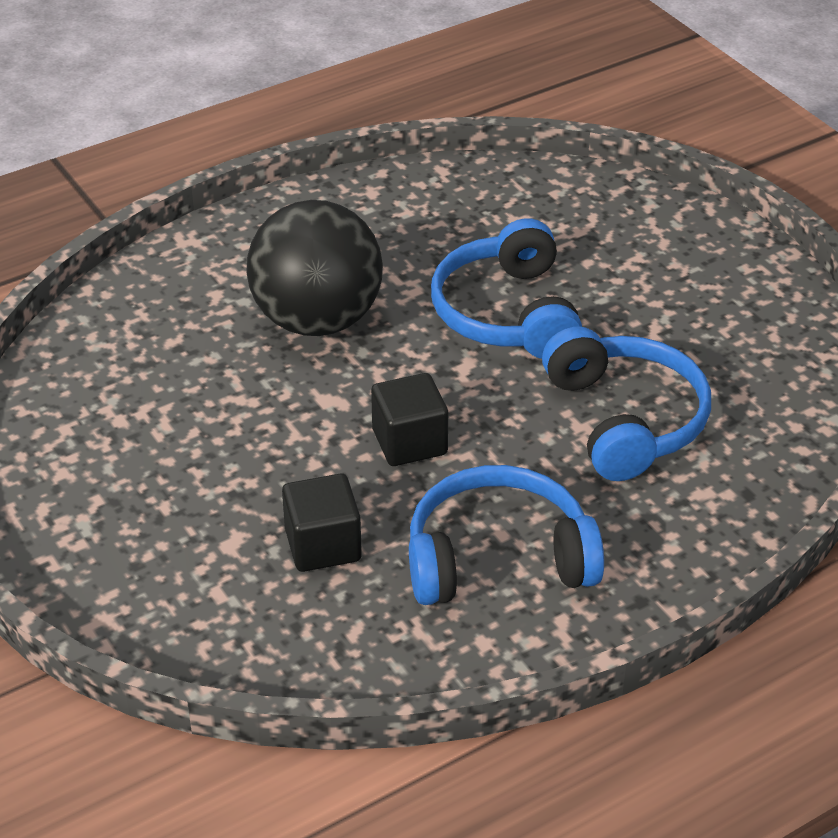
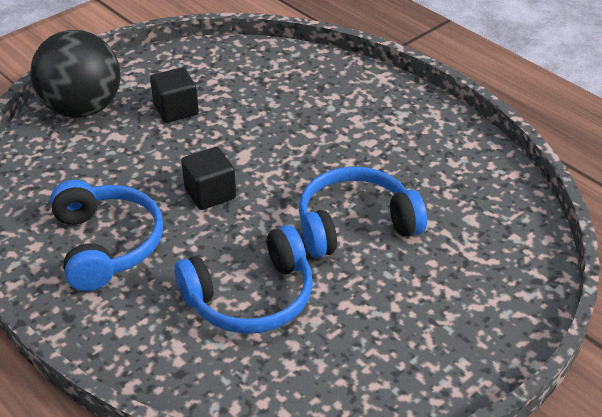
camera: 80 degrees right, 0 degrees up
(317, 320) = (320, 139): black ball -> black ball (83, 109)
(323, 545) = (115, 170): black cube -> black cube (176, 110)

